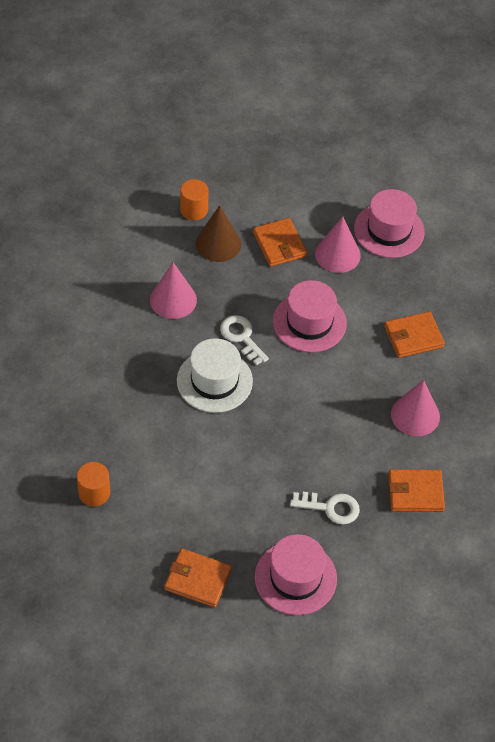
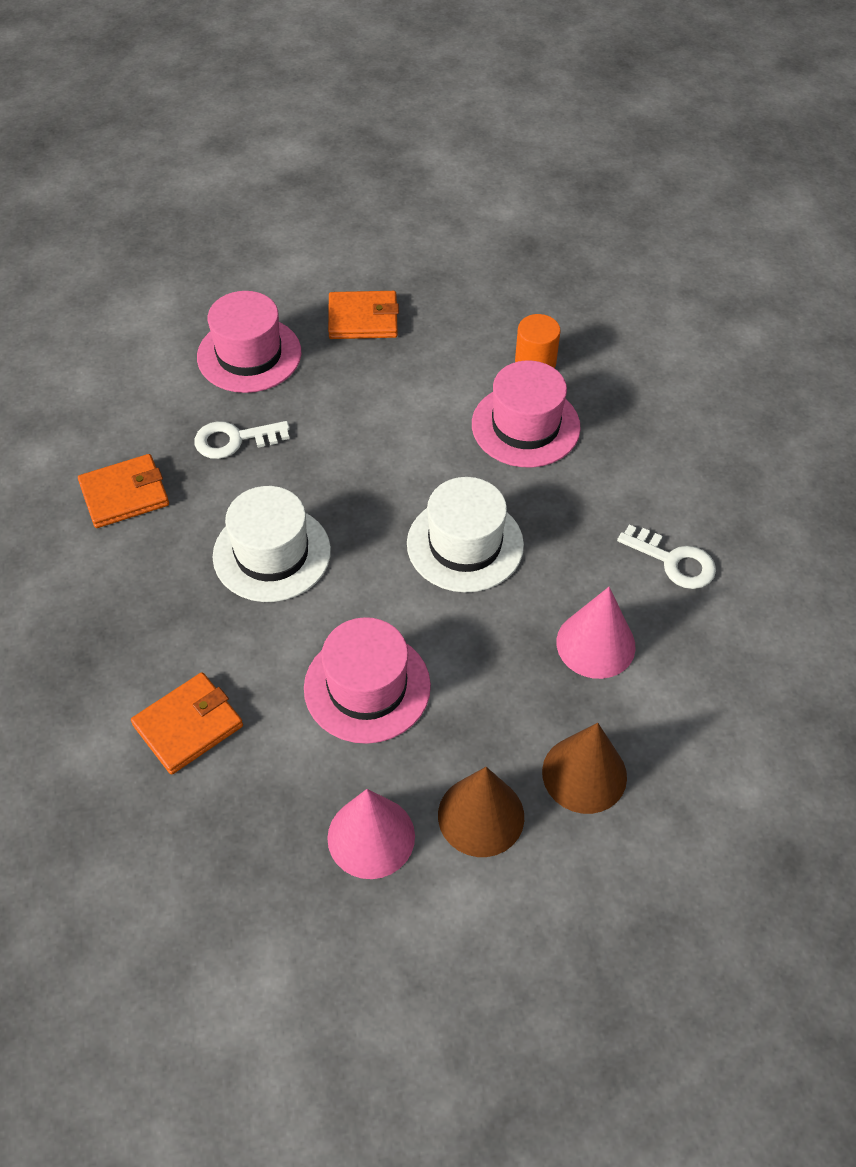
camera: 160 degrees right, 0 degrees up
(194, 210) = (664, 827): orange cylinder -> none
(242, 337) = (460, 623): white key -> white key (674, 561)
(279, 244) = (481, 816): orange wallet -> brown cone
(334, 417) = (272, 553): none -> white hat
(389, 230) = (295, 932): pink hat -> pink hat (525, 426)
(415, 415) = (152, 598): pink cone -> none

